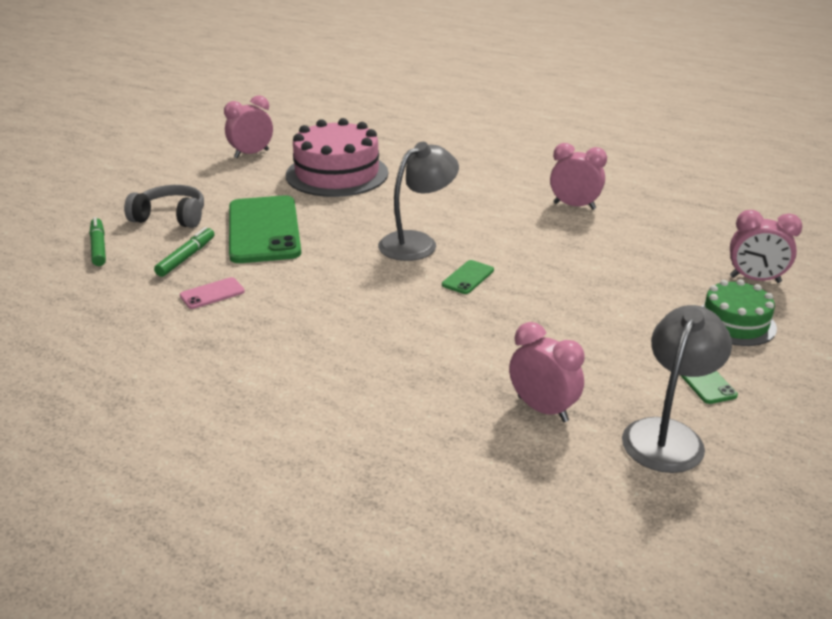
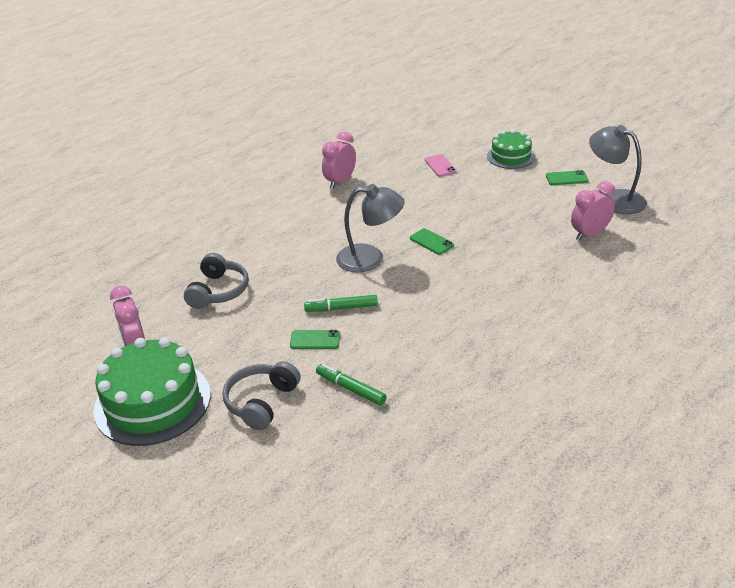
camera: 75 degrees left, 5 degrees up
(98, 247) = (307, 453): green marker -> green marker (341, 308)
(176, 173) = (152, 402): none -> green cake
(212, 294) = (420, 371): pink phone -> pink phone (440, 166)
(264, 230) = (315, 340): green phone -> green phone, size x0.42
(337, 174) = (218, 291): pink cake -> grey headphones
(417, 242) = (370, 258): grey lamp -> grey lamp turned 120 degrees clockwise
(755, 279) = (464, 139): pink clock -> none

